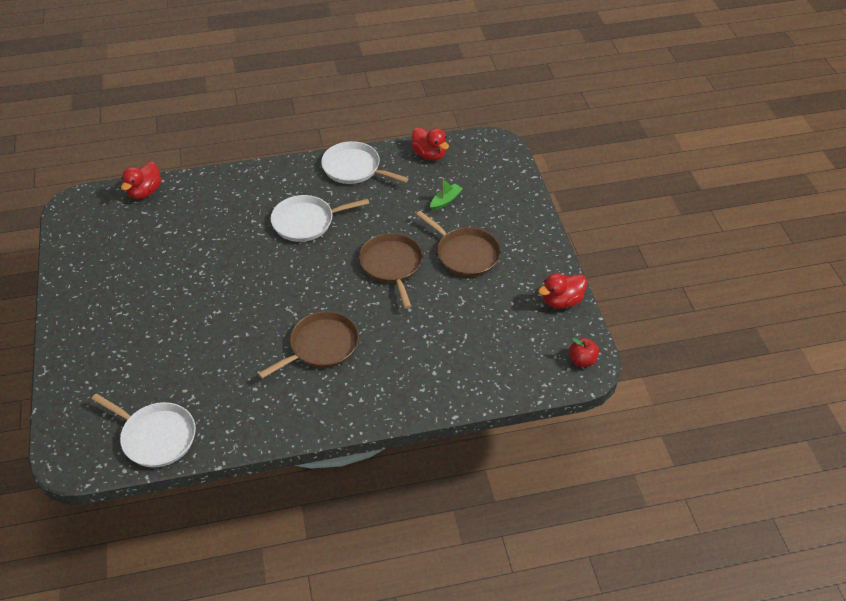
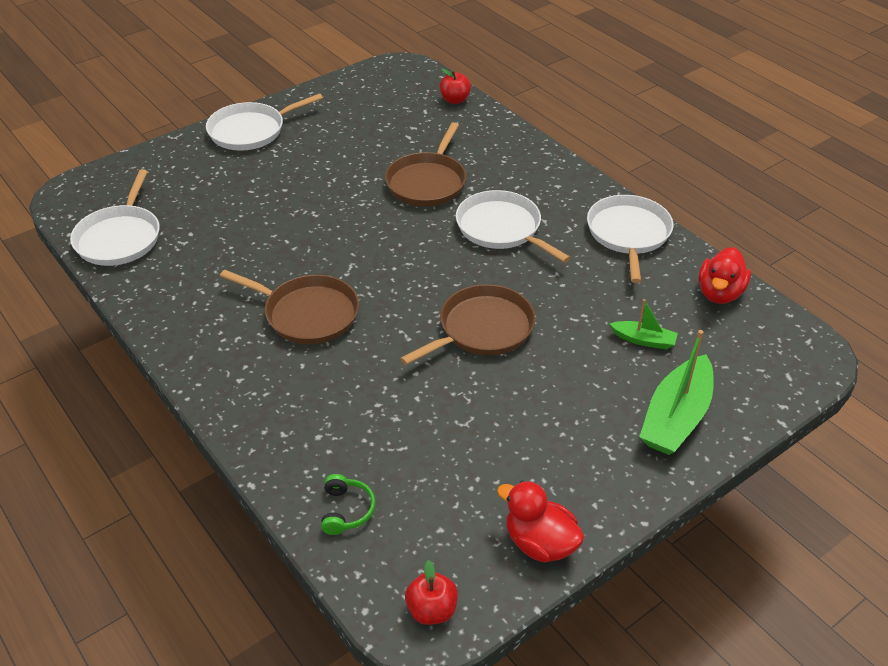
camera: 65 degrees right, 5 degrees down
(80, 320) = (250, 131): none -> white pan
(145, 192) = (455, 100): red duck -> red apple
(465, 254) = (556, 395): brown pan -> brown pan (427, 182)
(498, 376) = (346, 510): none -> green headphones
(508, 213) = (676, 417): none -> green boat

